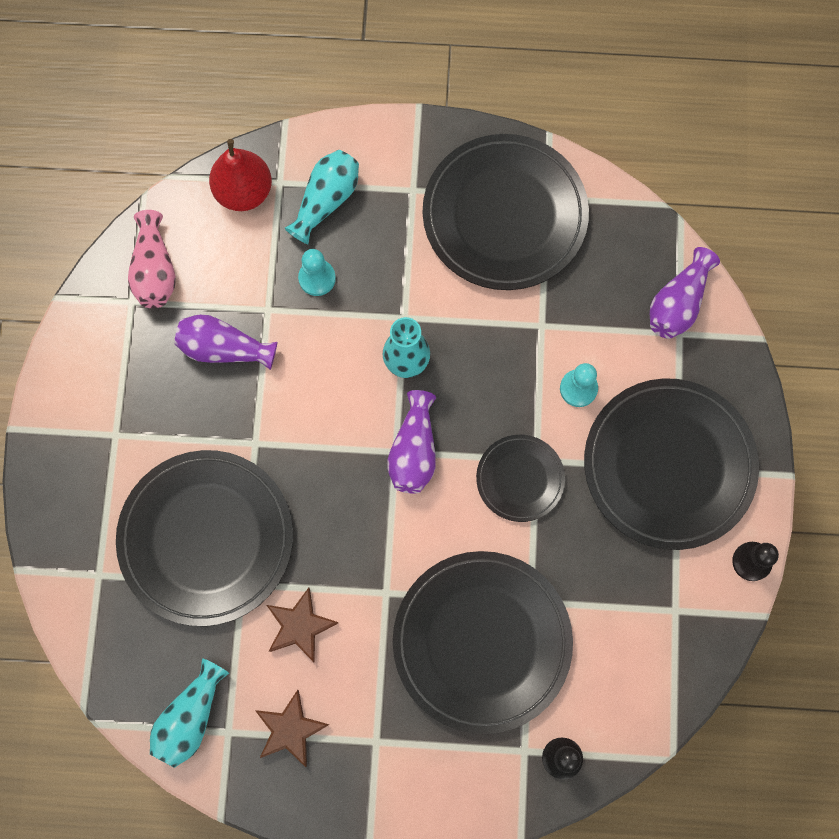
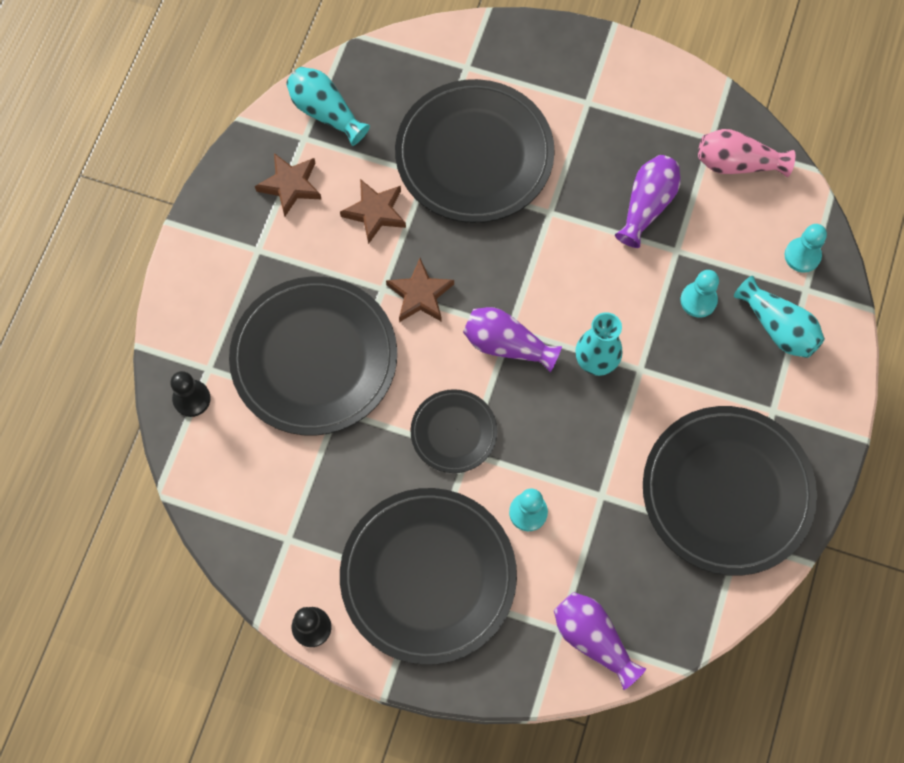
camera: 105 degrees right, 5 degrees down
(244, 191) = (802, 256): red pear -> turquoise pawn
(382, 552) = (420, 295): none -> brown star

